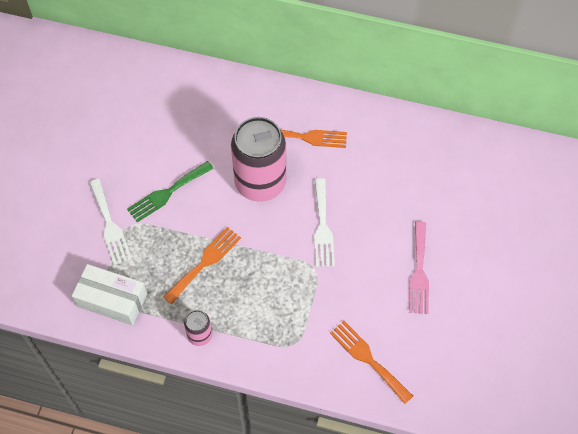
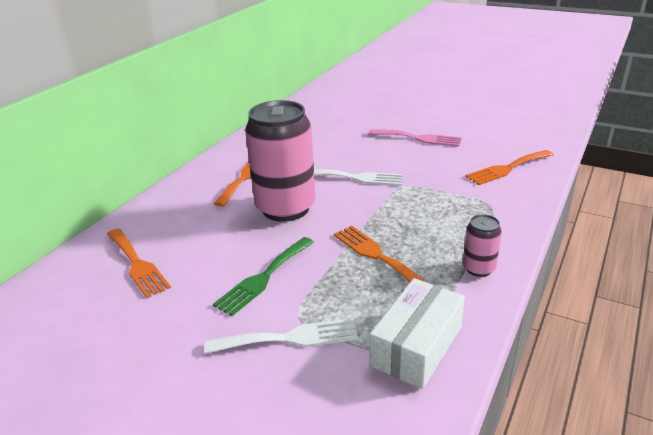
camera: 75 degrees left, 30 degrees down
(167, 193) = (263, 277): green fork -> green fork turned 60 degrees clockwise
(170, 108) = (137, 264): none -> orange fork

